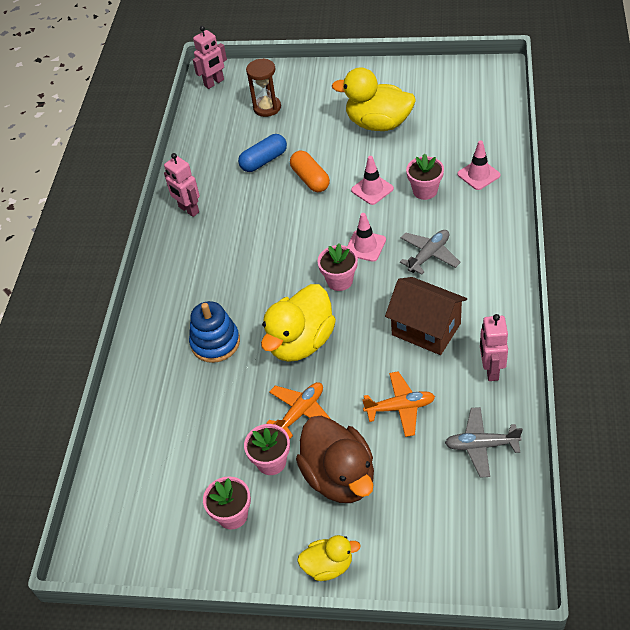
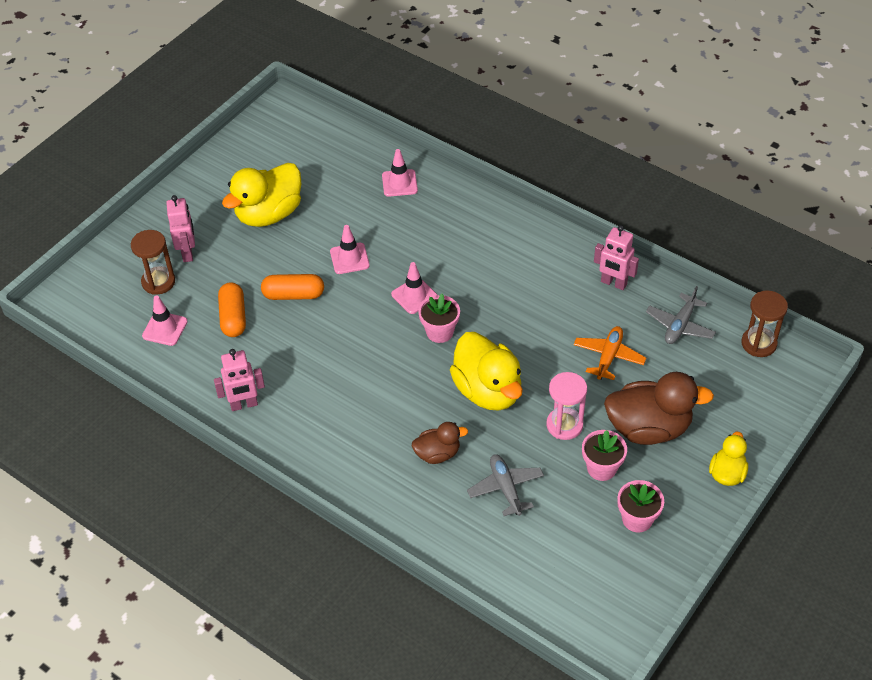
camera: 65 degrees left, 0 degrees up
(214, 83) = (72, 306): pink robot -> pink robot (188, 253)
(215, 342) = (437, 454): blue stacking toy -> brown duck
(228, 134) = (165, 329): none -> pink traffic cone
(264, 161) = (233, 317): blue capsule -> orange capsule
(300, 412) = (564, 425): orange plane -> pink hourglass
(425, 191) = (385, 225): pink flower pot -> none
(426, 329) = (541, 301): brown house -> none
(429, 255) = (462, 260): grey plane -> grey plane (506, 488)
(511, 523) = (759, 343): none -> brown hourglass

